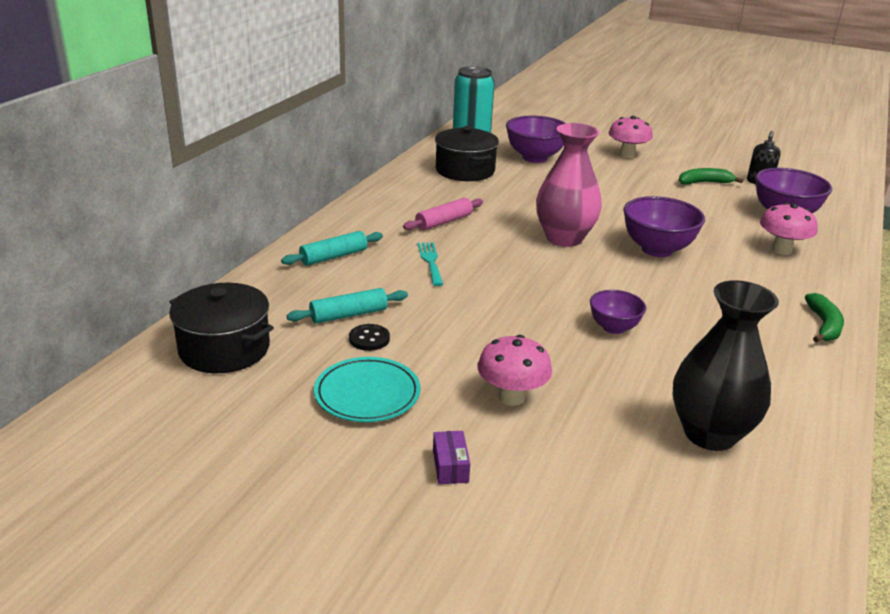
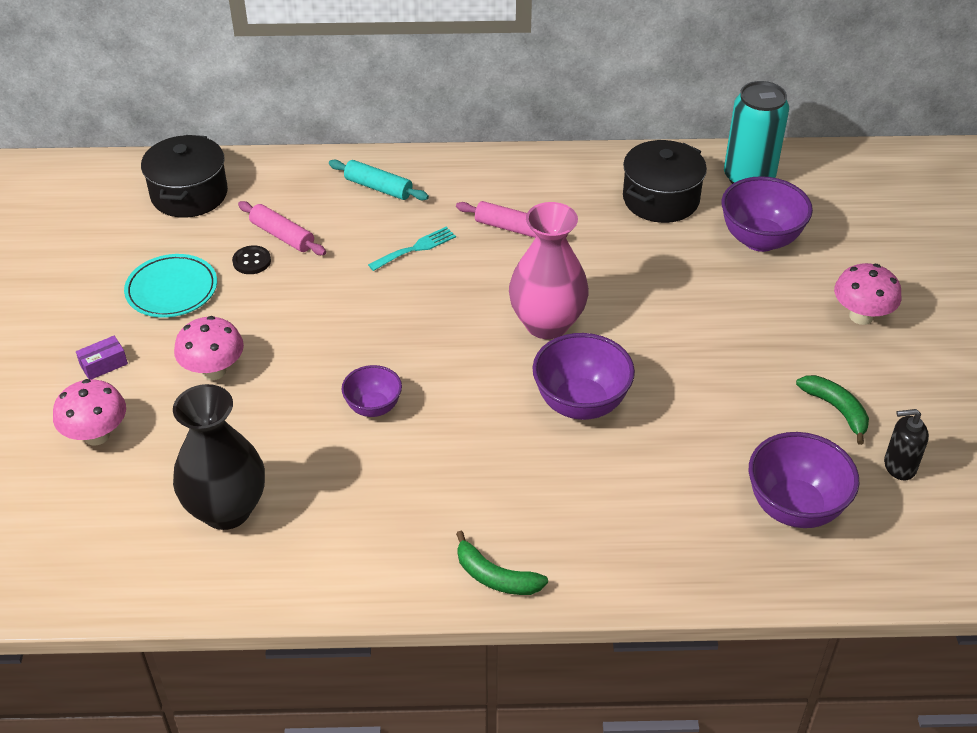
camera: 65 degrees right, 15 degrees up
(348, 315) = (282, 236): turquoise rolling pin -> pink rolling pin
(781, 250) = (676, 517): pink mushroom -> pink mushroom (97, 435)
(824, 326) = (495, 576): green banana -> green banana turned 45 degrees clockwise

